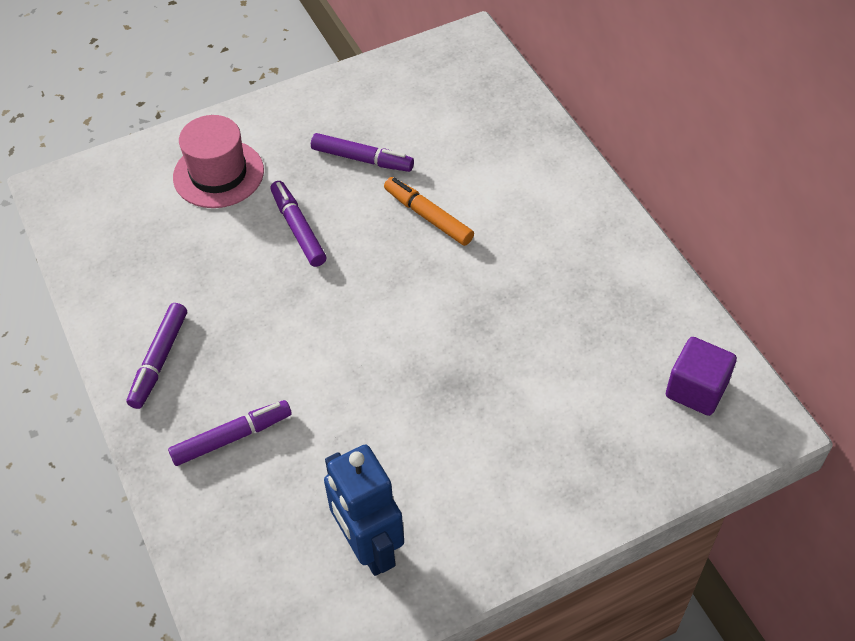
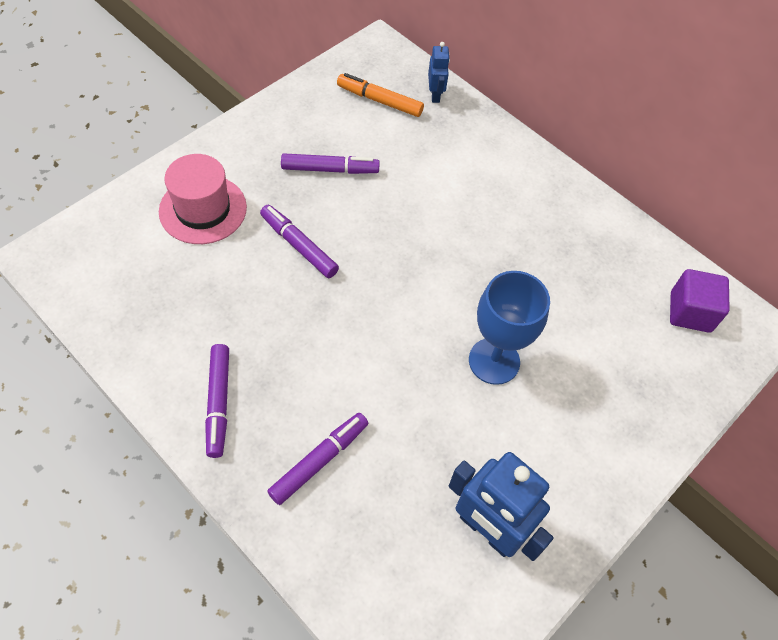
camera: 25 degrees left, 5 degrees up
(428, 216) = (409, 210): orange marker -> orange marker (379, 101)
(450, 387) = (494, 361): none -> blue goblet
(509, 102) = (435, 95): none -> blue robot

